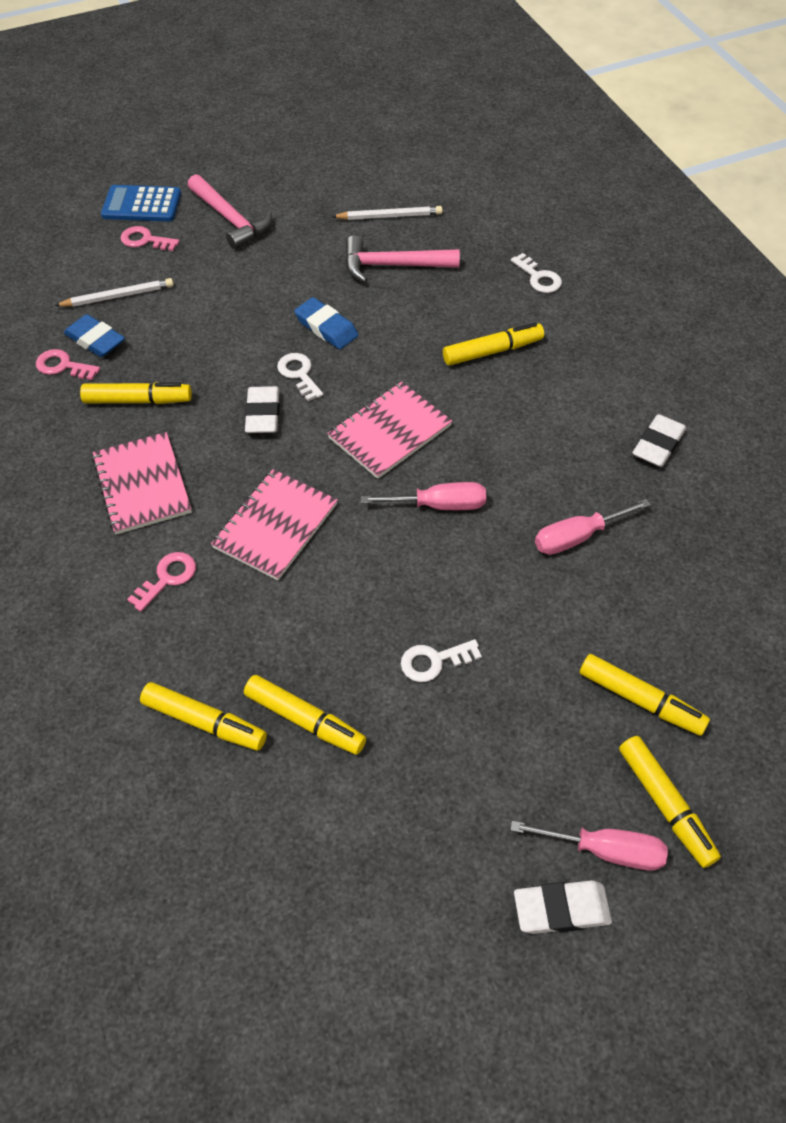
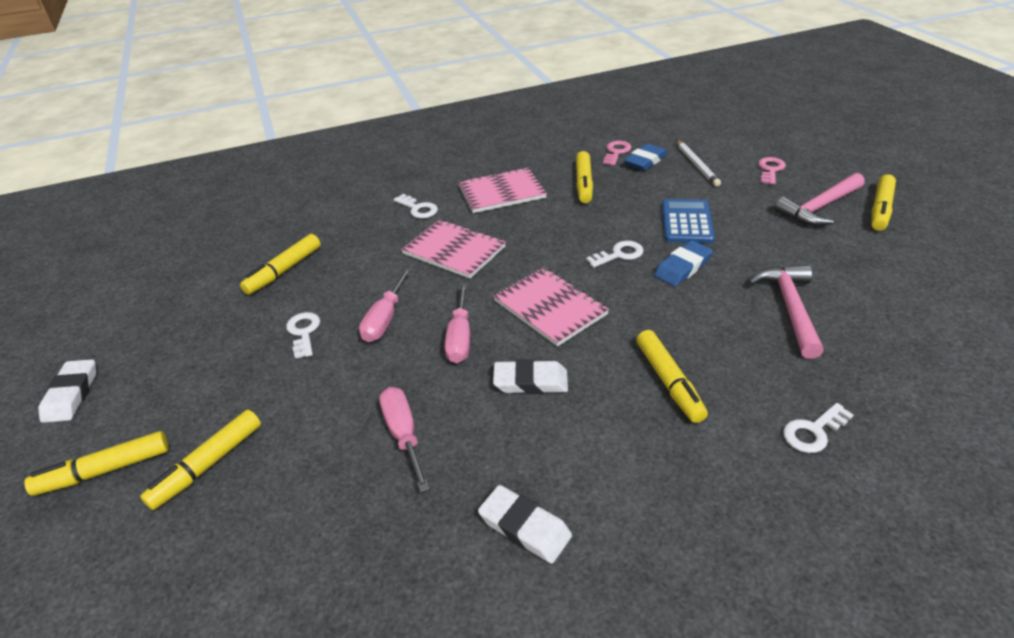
camera: 95 degrees right, 15 degrees down
(142, 205) = (817, 164): blue calculator -> blue calculator (687, 222)
(167, 578) = (418, 209): pink key -> white key
(205, 722) = (302, 231): yellow marker -> yellow marker (880, 209)
(263, 414) = (571, 238): white eraser -> white eraser (530, 382)
(389, 216) = (876, 305): white pencil -> none
(605, 850) = (95, 425): pink screwdriver -> pink screwdriver (385, 319)

